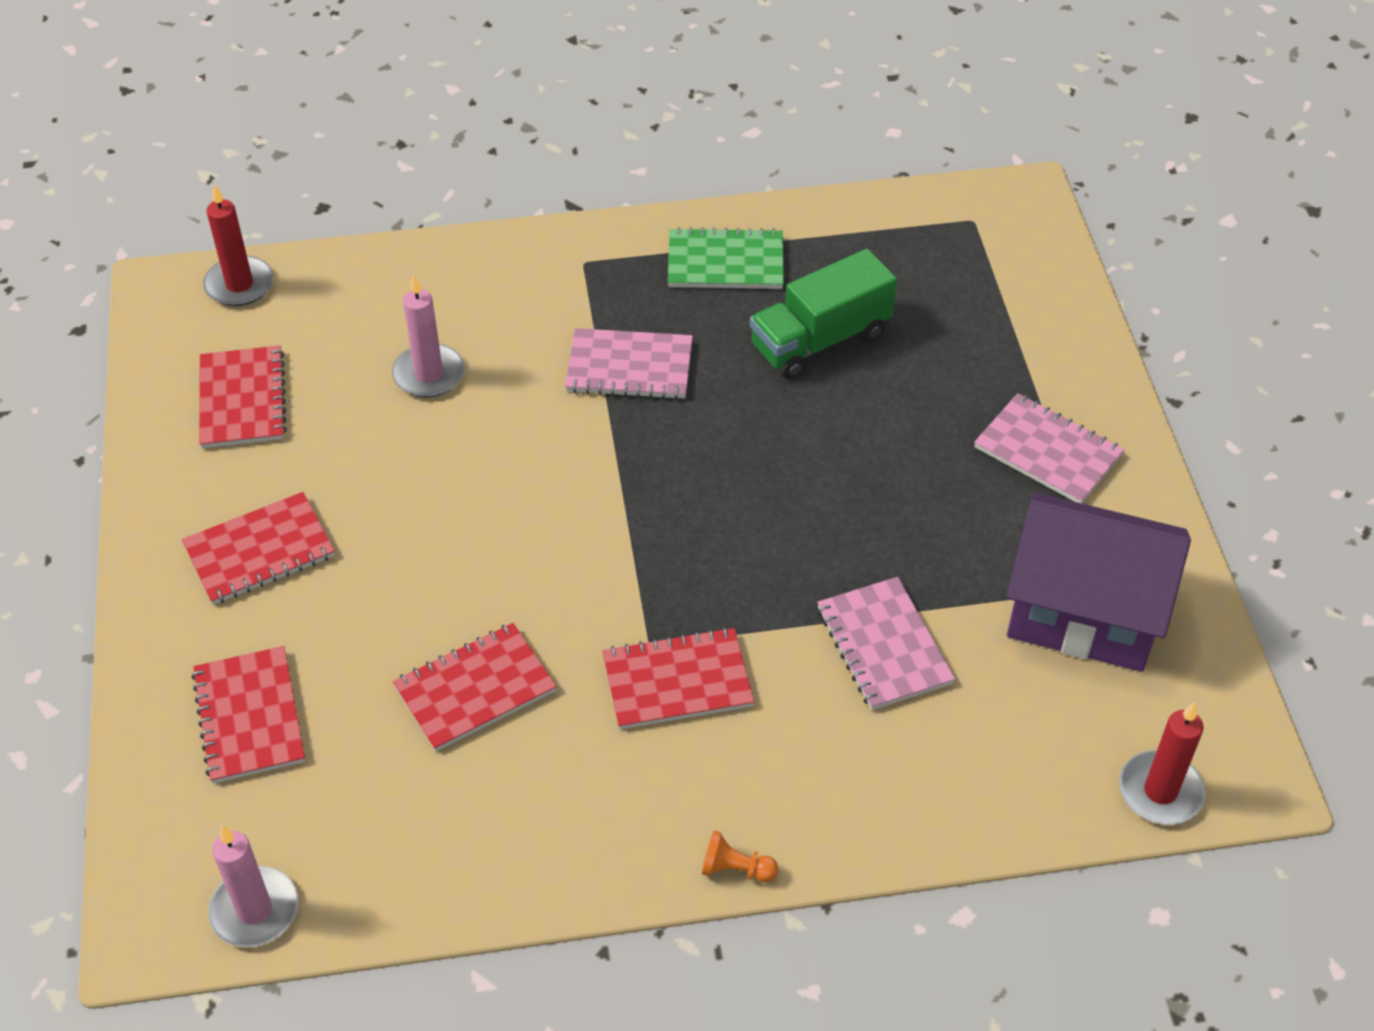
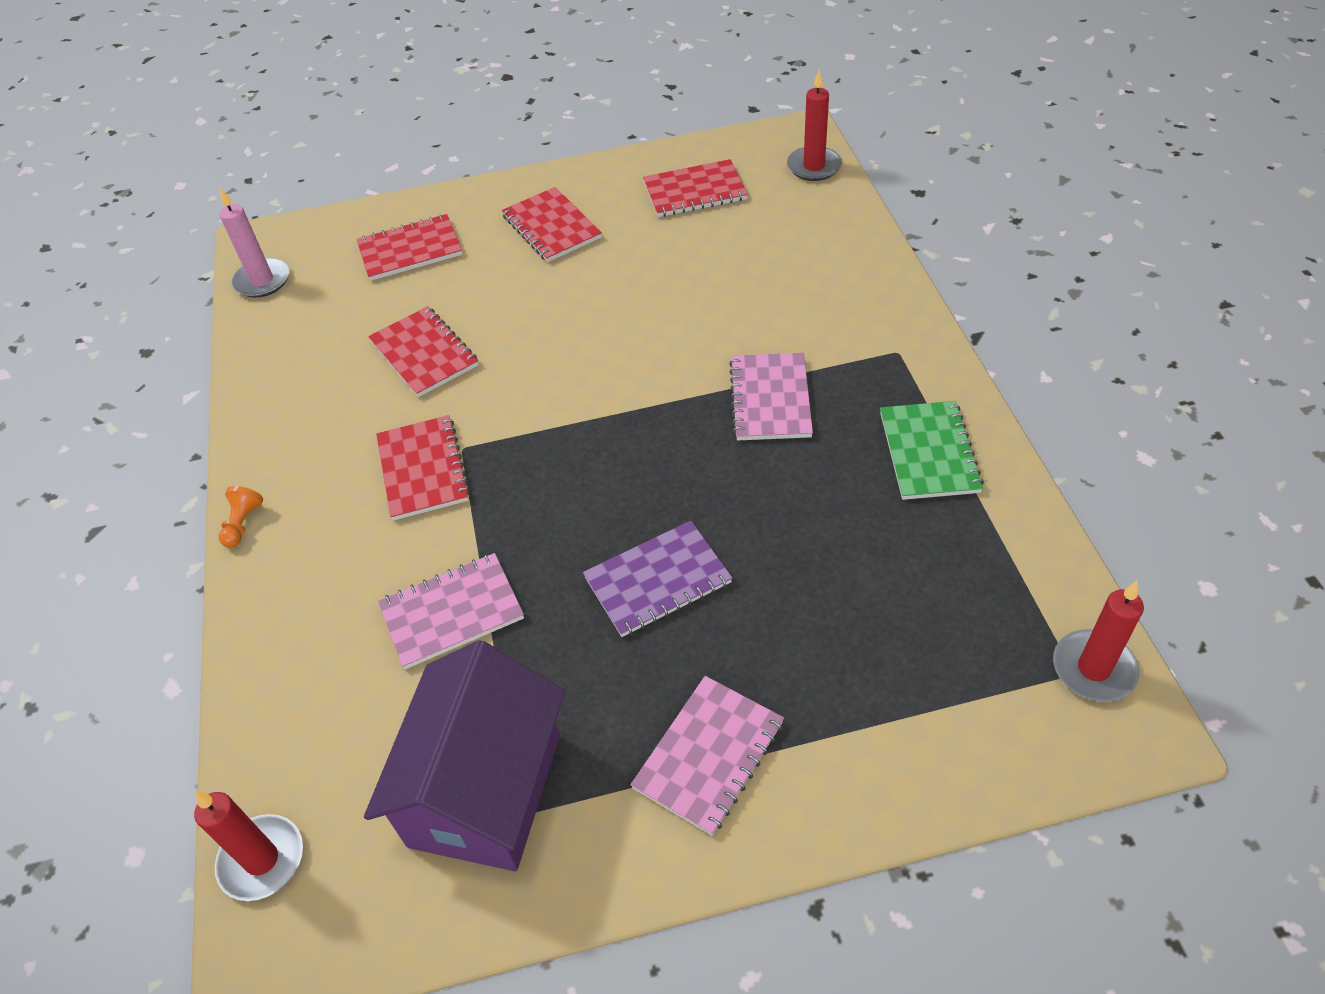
camera: 90 degrees right, 0 degrees up
(429, 374) = (738, 279): pink candle -> none
(820, 340) = (836, 537): green truck -> none
(858, 475) = (657, 580): none -> purple notebook
(970, 208) = (1093, 669): none -> red candle

